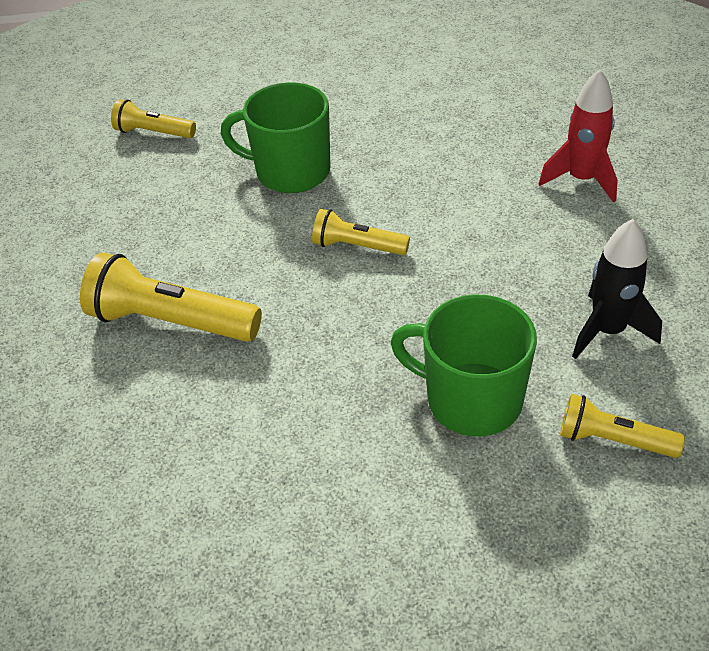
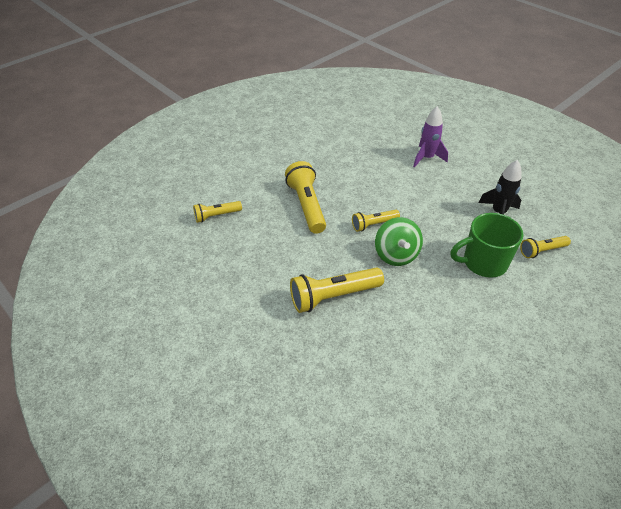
camera: 40 degrees left, 0 degrees up
(291, 172) = (307, 205): green mug -> yellow flashlight
(337, 310) = (396, 255): none -> green spinning top
(581, 180) = (426, 158): red rocket -> purple rocket

